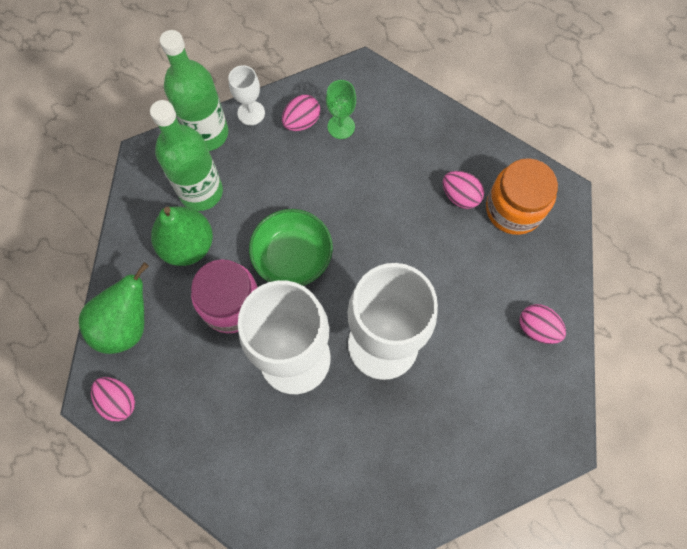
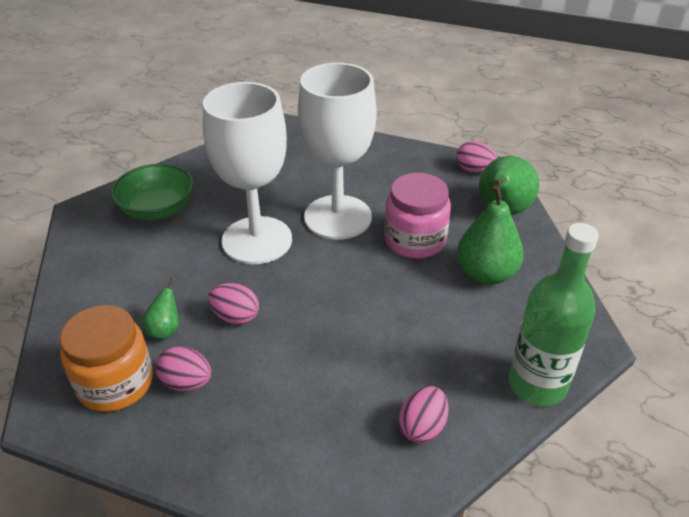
camera: 165 degrees right, 30 degrees down
(201, 191) = (503, 322): green bottle -> none
(251, 113) = (496, 423): white goblet -> none
(292, 256) = (371, 286): green bowl -> green bowl (157, 208)
(341, 126) = (366, 433): green goblet -> none
(475, 251) = (165, 330): none -> green pear
(537, 328) = (97, 279): pink egg -> pink egg (235, 317)

